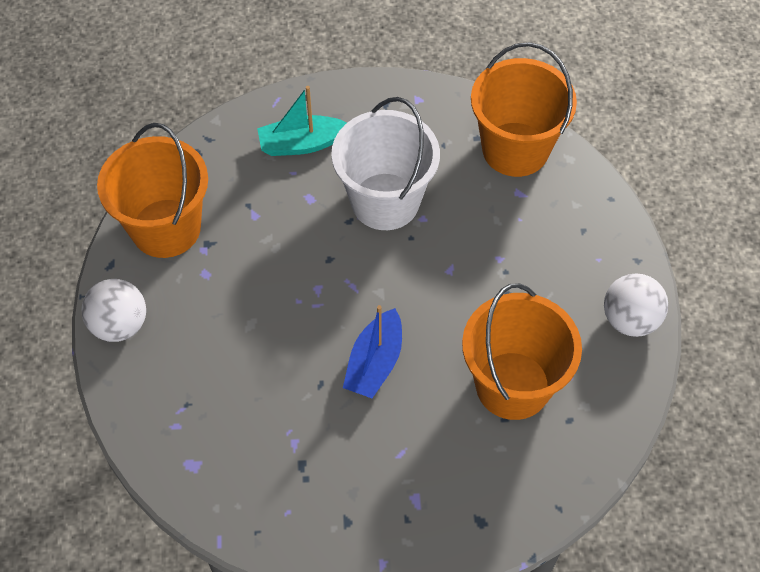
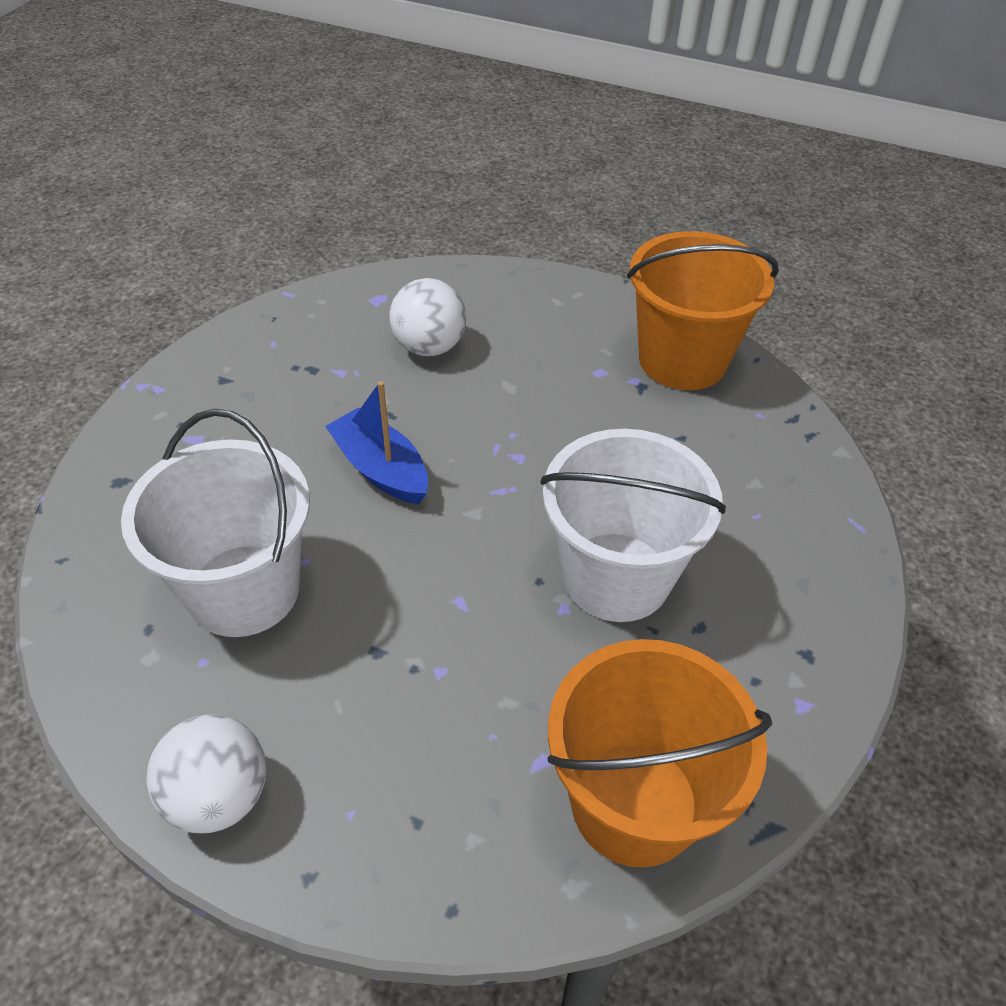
camera: 115 degrees right, 10 degrees down
(119, 325) = (572, 295): white ball -> white ball (429, 347)
(301, 144) = (763, 523): turquoise boat -> none
(512, 385) = (244, 590): orange bucket -> white bucket

